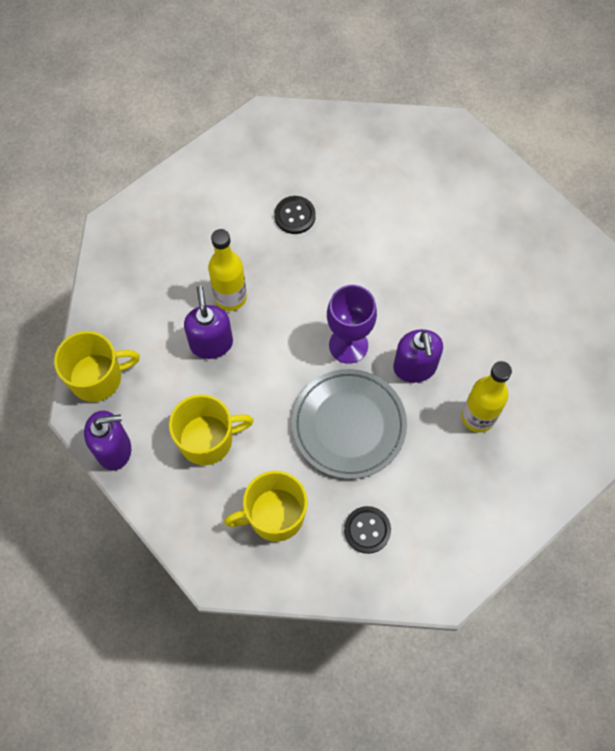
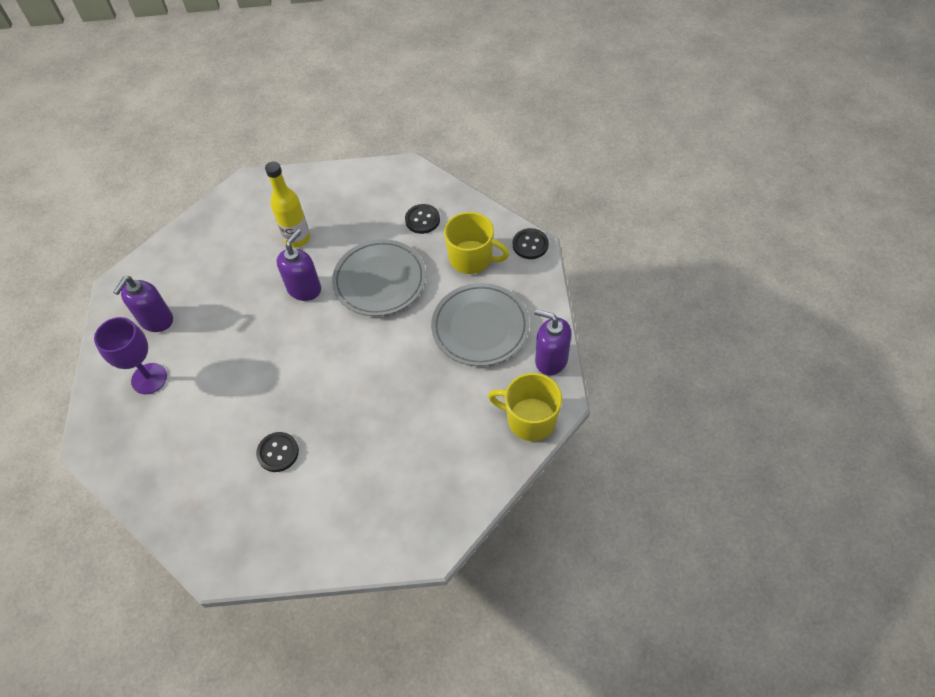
camera: 140 degrees left, 10 degrees down
(207, 440) = (480, 327): yellow mug -> grey plate
(211, 343) = (426, 391): purple soap dispenser -> purple soap dispenser (156, 320)
(223, 576) = (530, 245): none -> black button
(230, 297) = (383, 417): yellow bottle -> none
(348, 345) = (332, 329): purple goblet -> purple goblet (149, 378)

